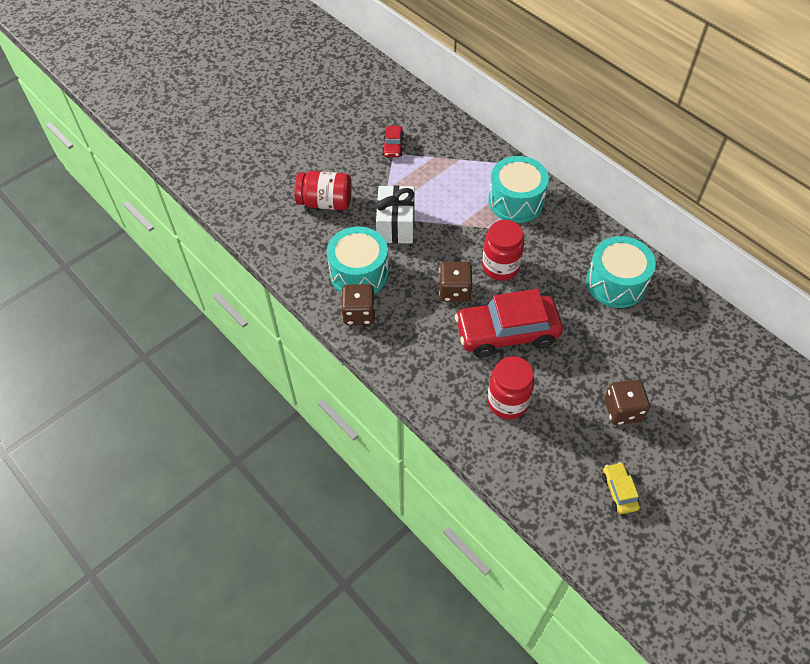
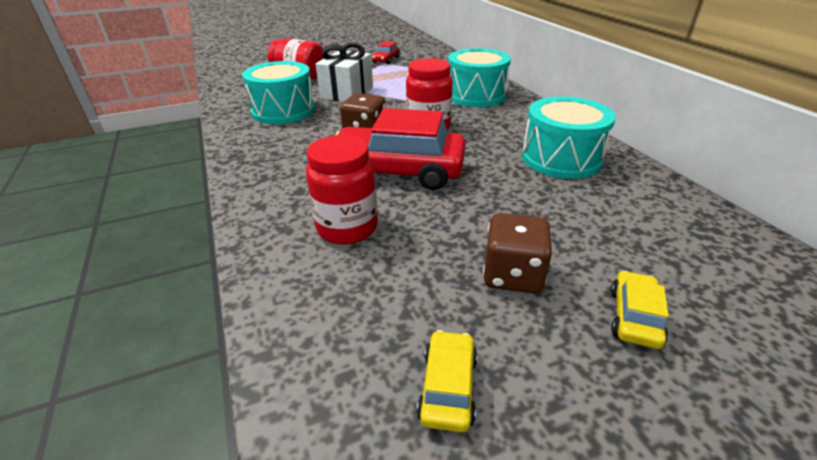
camera: 20 degrees right, 20 degrees down
(359, 313) = (254, 132): brown dice -> none
(691, 420) = (634, 317): none -> yellow car

